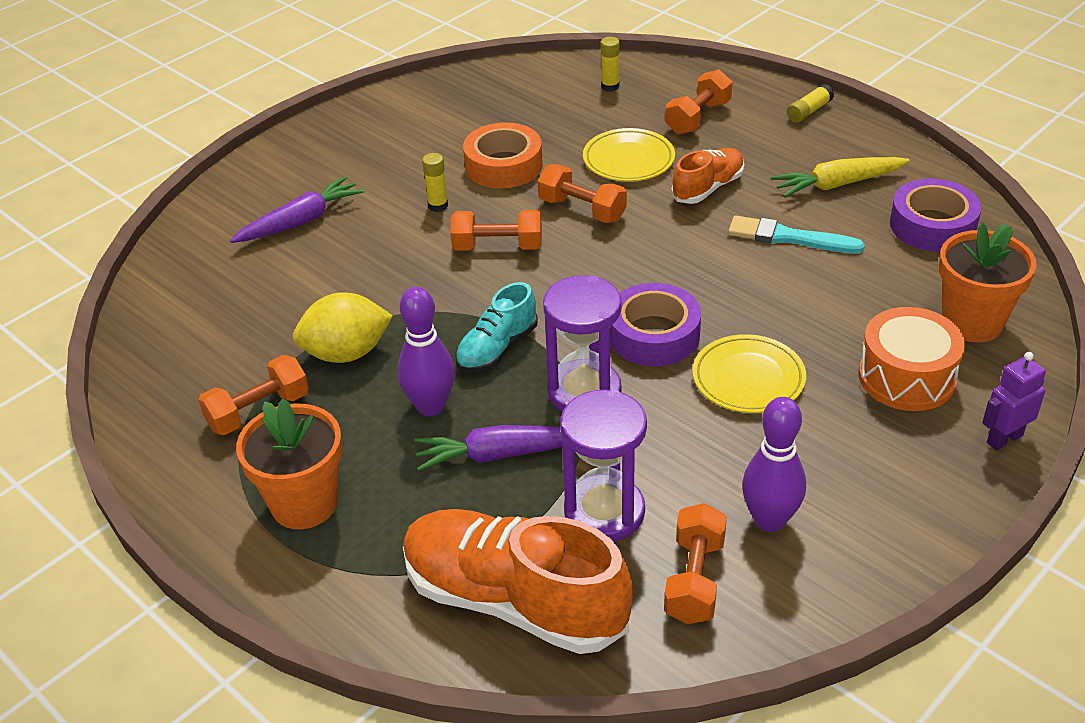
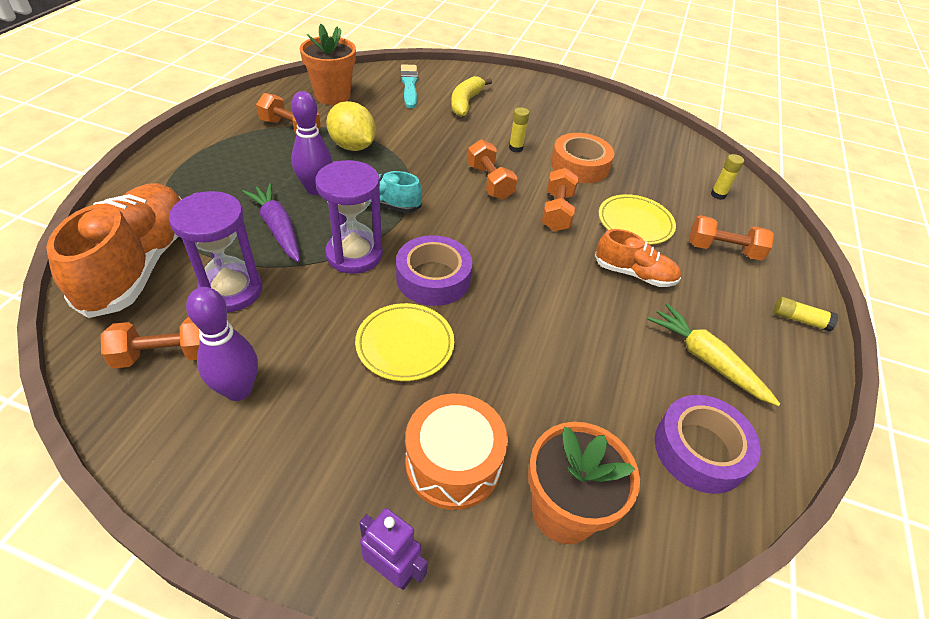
camera: 60 degrees right, 5 degrees up
(301, 221) = (465, 103): purple carrot -> yellow banana
(304, 504) = (216, 162): orange flower pot -> orange flower pot (332, 96)
(789, 237) = (604, 338): turquoise brush -> turquoise brush (409, 85)

